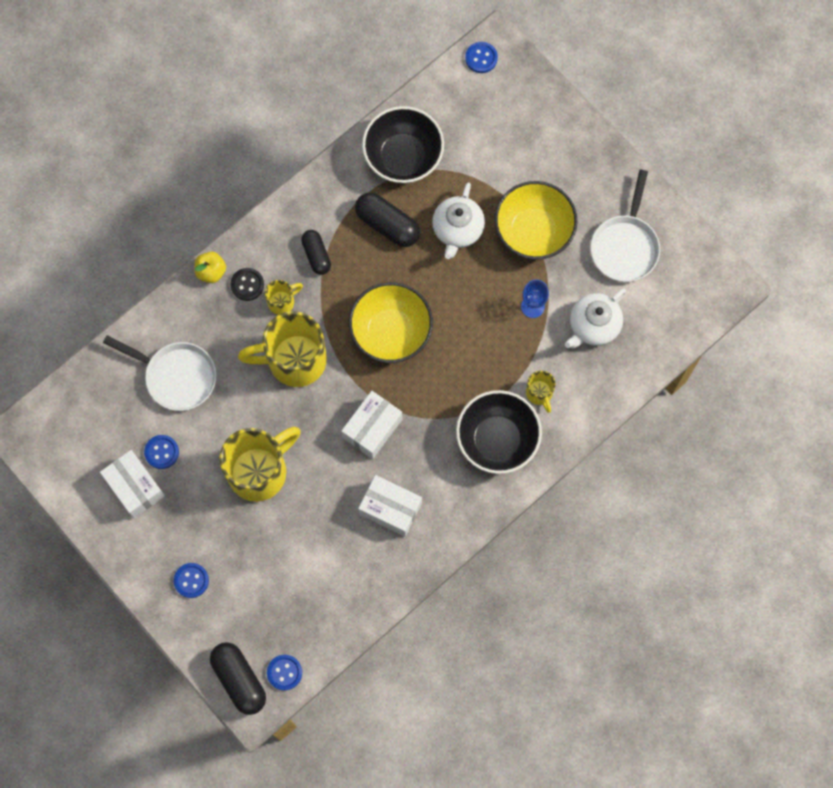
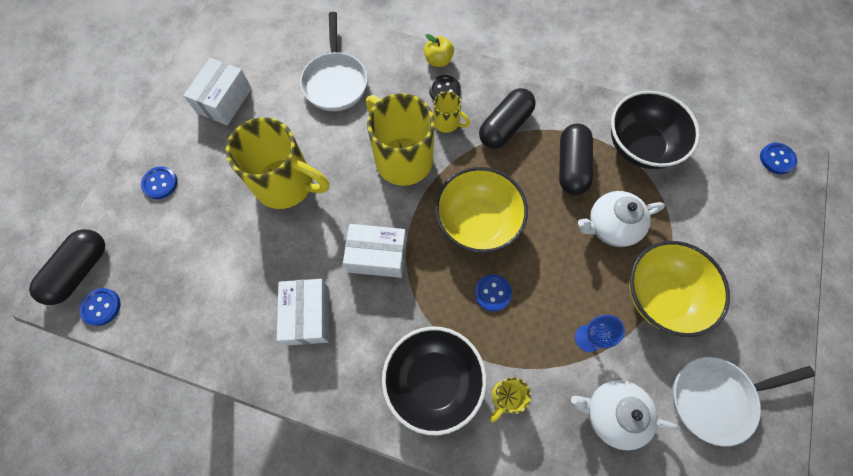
camera: 60 degrees right, 5 degrees down
(161, 452) = (265, 104): blue button -> blue button (492, 293)
(316, 255) = (505, 126): black capsule -> black capsule, size x1.53

